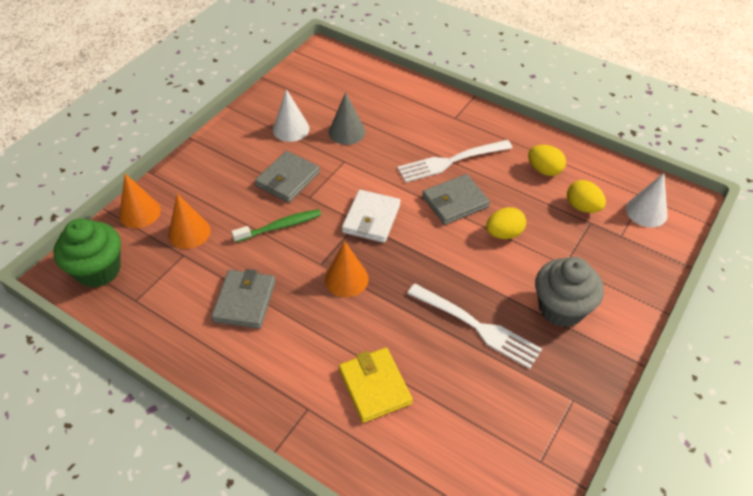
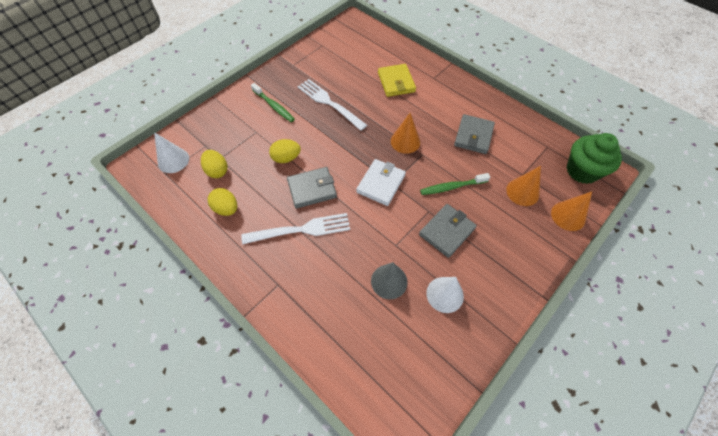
camera: 170 degrees left, 10 degrees up
(561, 308) = (274, 106): grey cupcake -> green toothbrush

